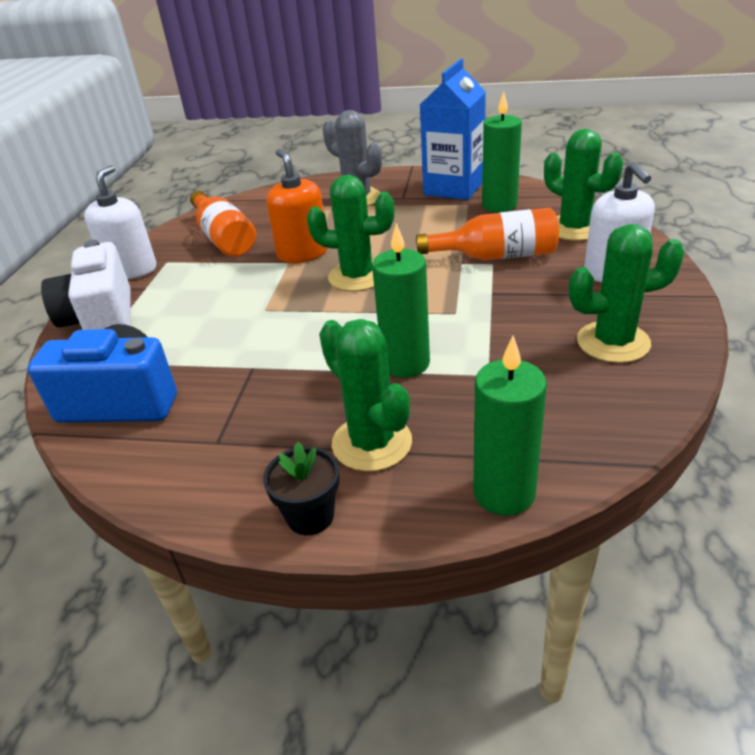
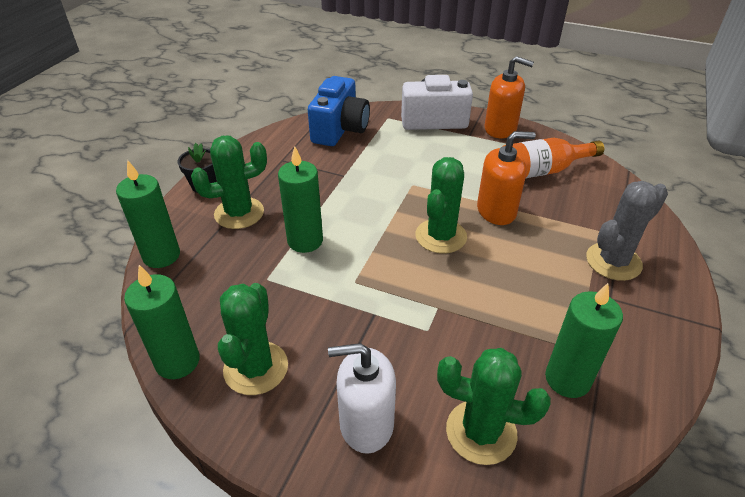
camera: 100 degrees right, 5 degrees up
(131, 270) = (500, 129): white soap dispenser -> orange soap dispenser
(453, 188) = (631, 350): blue carton -> none
(496, 256) = (441, 337): orange bottle -> none
(574, 228) = (481, 432): green cactus -> green cactus turned 45 degrees clockwise
(654, 398) = (177, 361): none -> green candle

